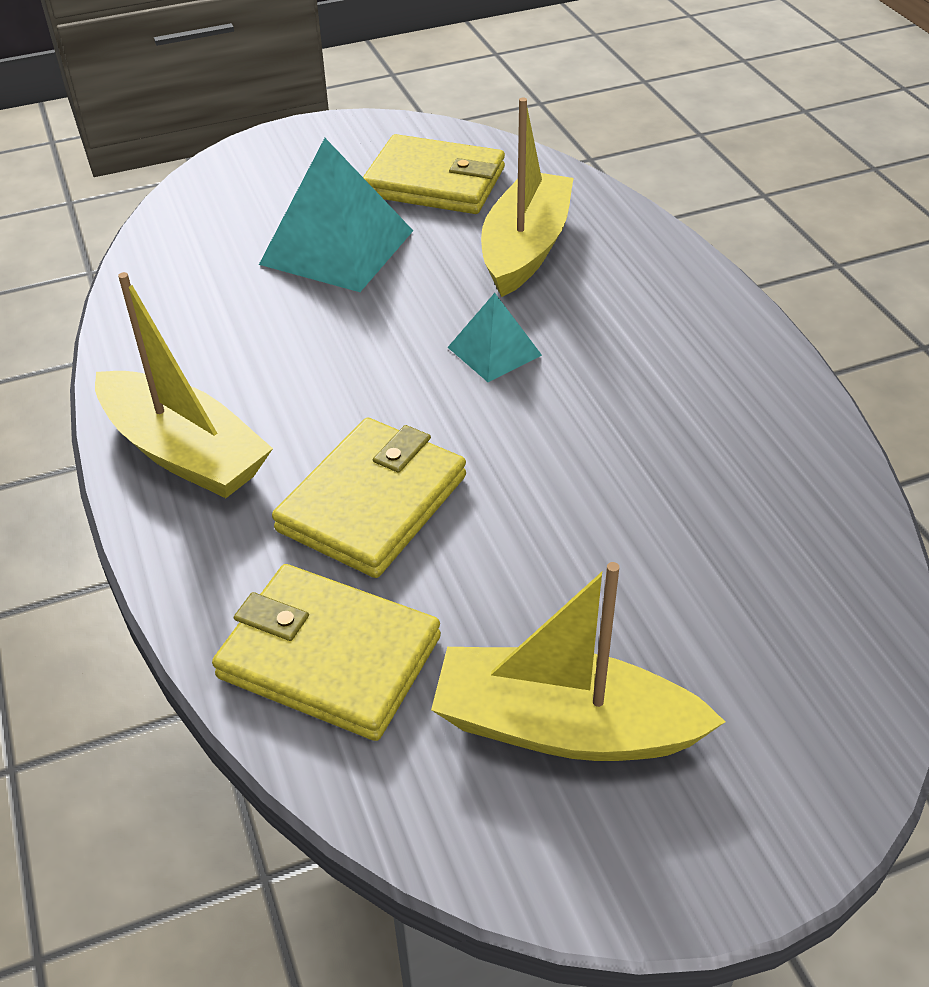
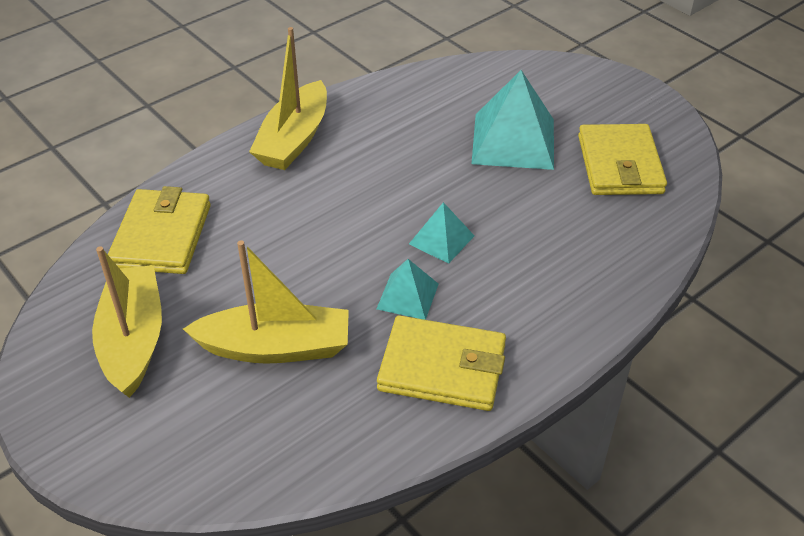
camera: 70 degrees right, 0 degrees up
(372, 503) = (280, 221): yellow wallet -> yellow wallet (442, 367)
(525, 248) = (566, 229): yellow boat -> yellow boat (275, 347)
(587, 404) = (407, 296): none -> turquoise pyramid

